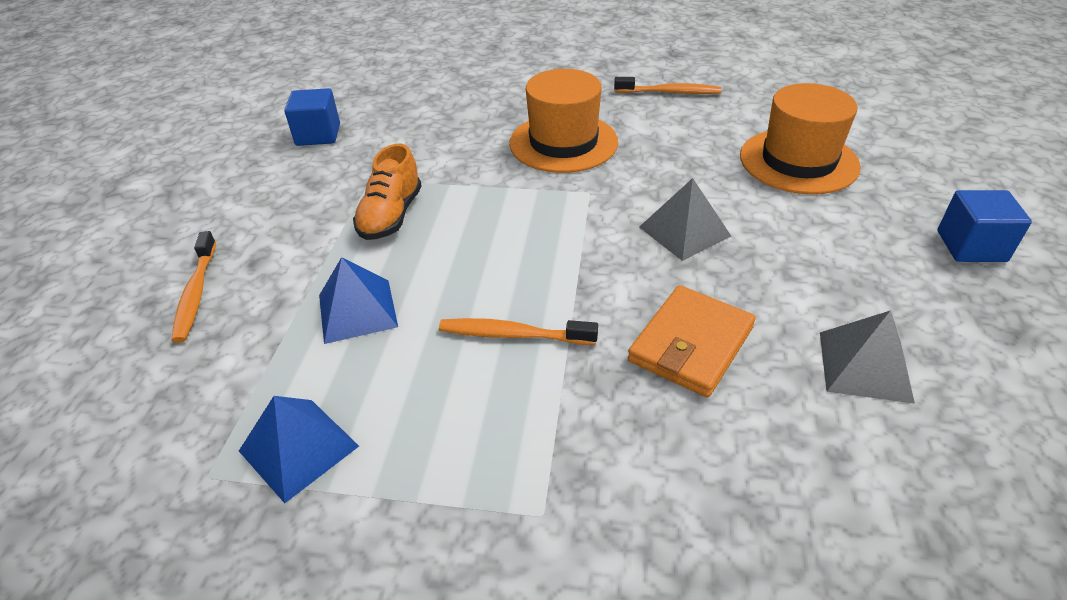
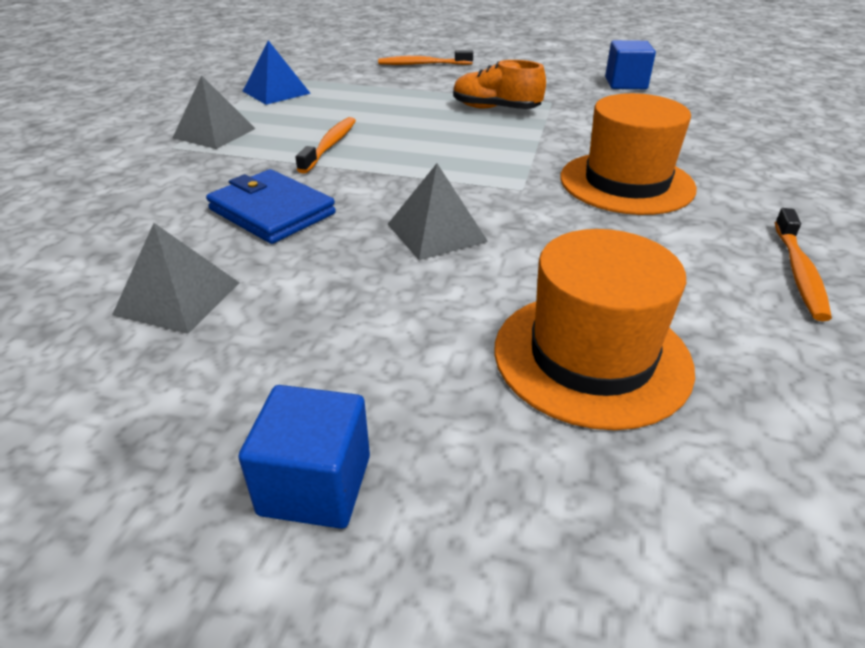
camera: 95 degrees right, 5 degrees down
(357, 310) = (384, 101): blue pyramid -> none
(483, 476) = (214, 133): none -> grey pyramid
(690, 344) = (272, 211): orange wallet -> blue wallet

